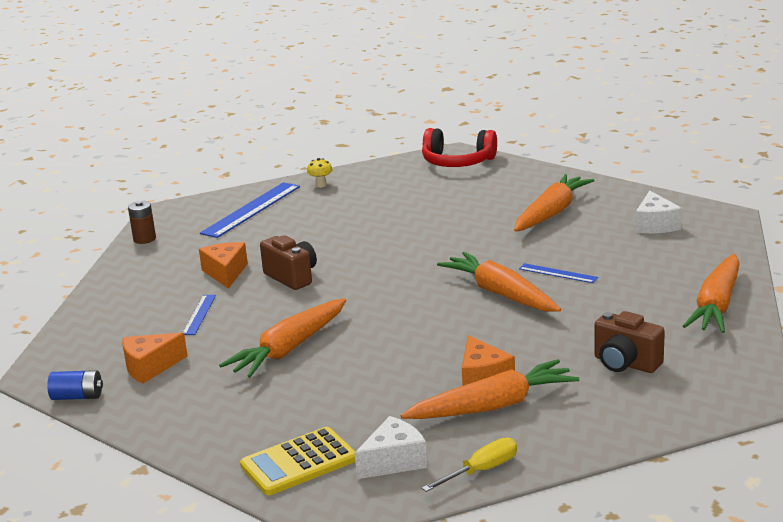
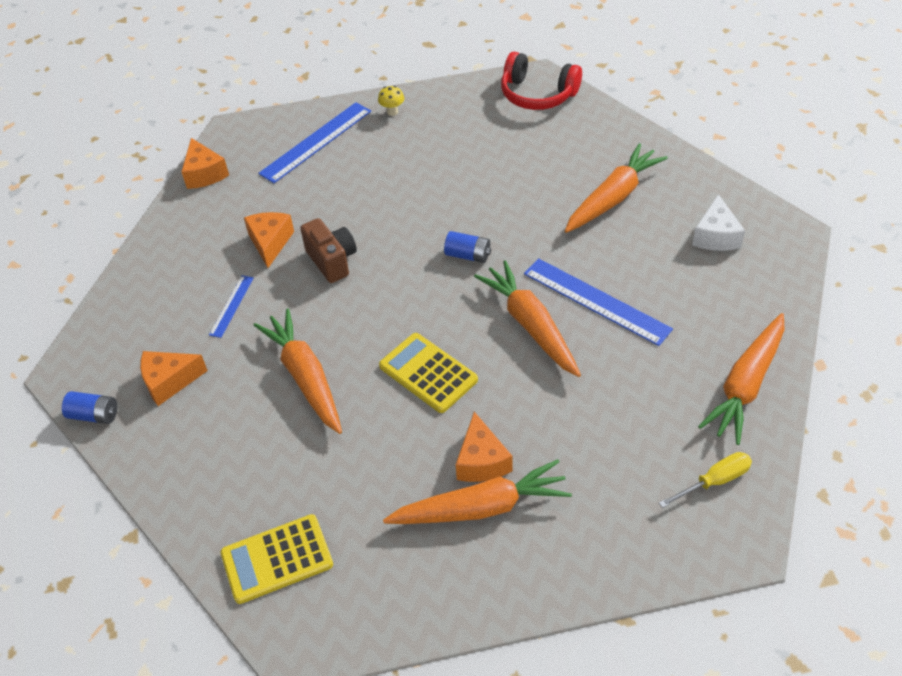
camera: 10 degrees right, 25 degrees up
(144, 239) = (204, 174): brown battery -> orange cheese
(289, 349) = (305, 377): orange carrot -> orange carrot turned 105 degrees clockwise
(394, 461) = (367, 576): white cheese -> none
(411, 333) = (428, 373): none -> yellow calculator
(425, 260) = (468, 255): none -> blue battery
(481, 470) = (446, 608): yellow screwdriver -> yellow screwdriver (714, 481)
(558, 273) = (596, 301): blue ruler -> blue ruler, size x1.94
(625, 364) = (628, 464): brown camera -> none

